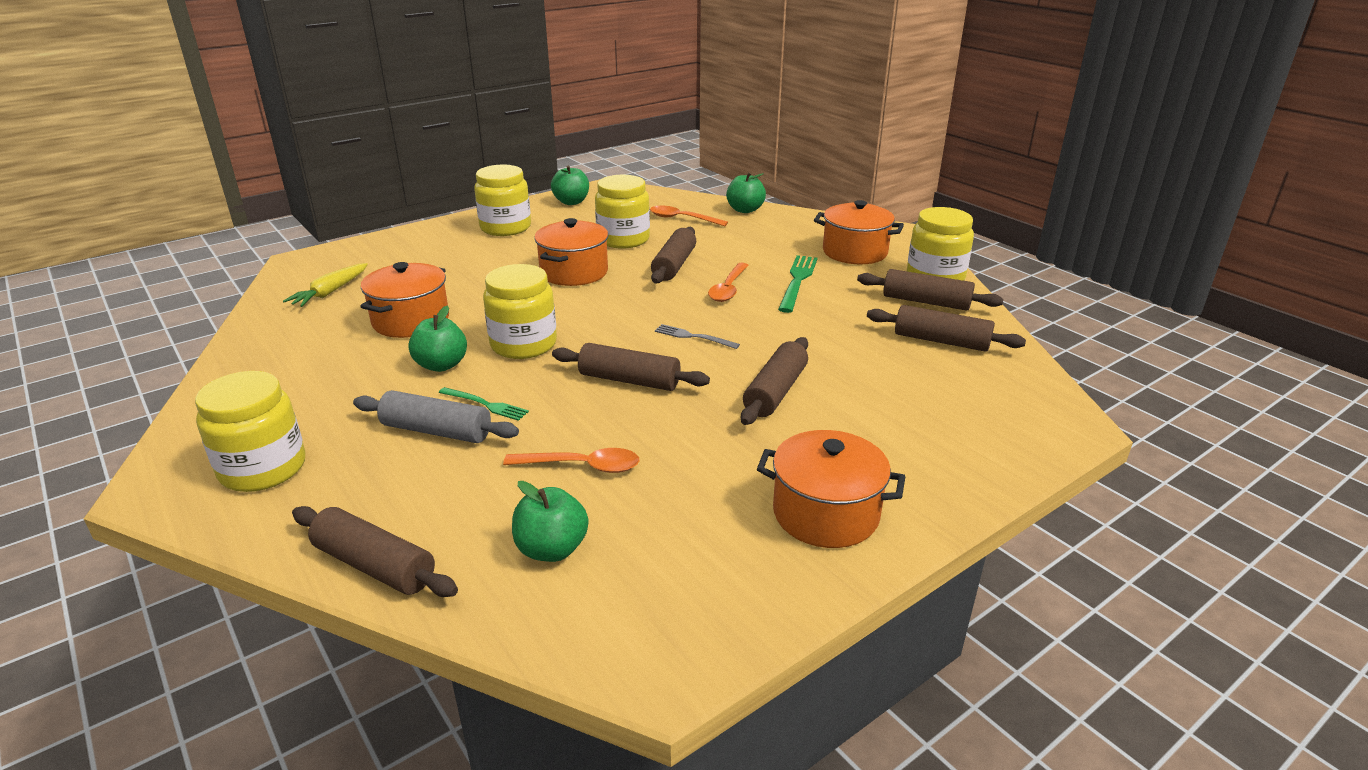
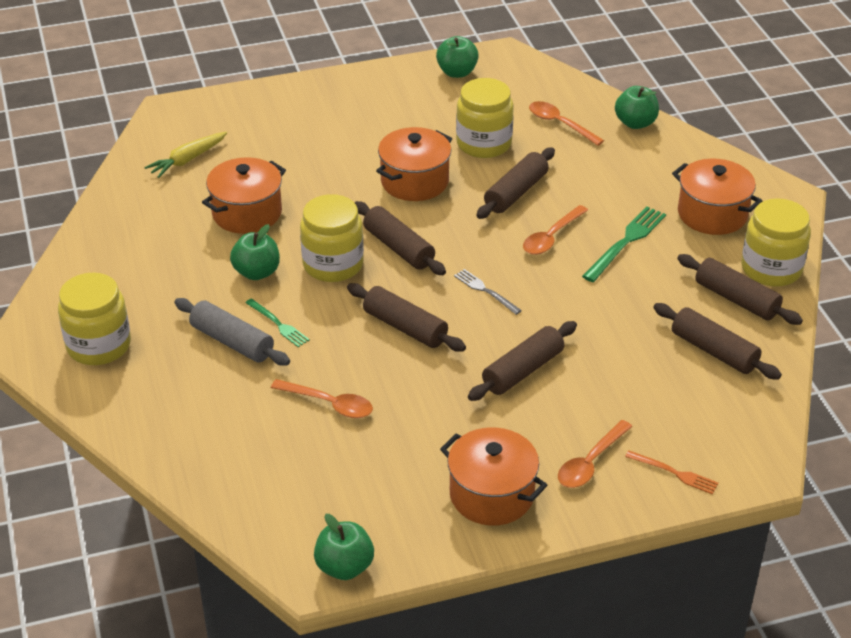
camera: 20 degrees right, 10 degrees up
(375, 565) = (157, 448): brown rolling pin -> brown rolling pin (399, 248)
(505, 228) = (374, 101): yellow jar -> none
(552, 549) = (279, 469): green apple -> green apple (344, 567)
(906, 456) = (590, 462): none -> orange spoon
(996, 446) = (674, 473): none -> orange fork

